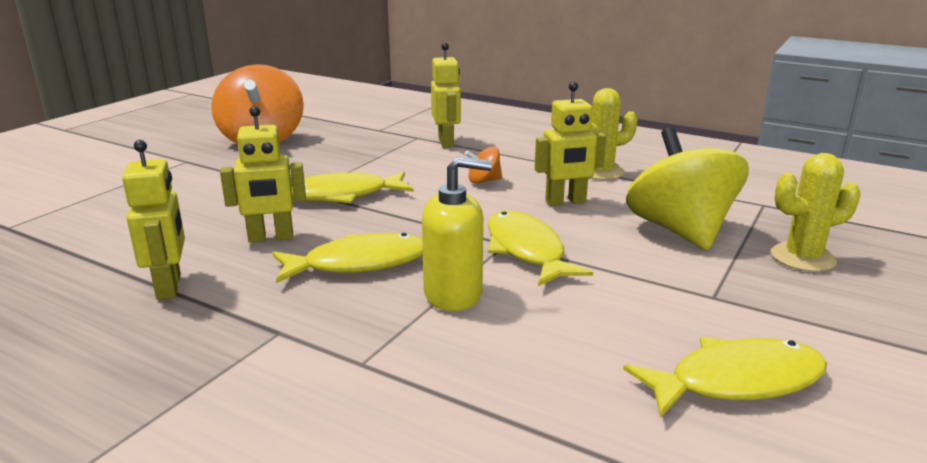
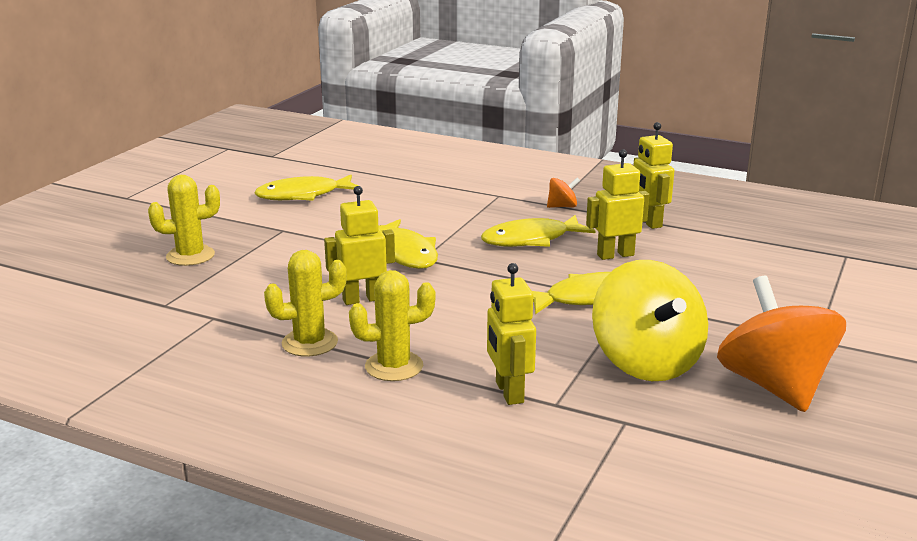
camera: 175 degrees right, 0 degrees up
(453, 294) = (456, 225): yellow soap dispenser -> none
(483, 181) = (447, 323): orange spinning top -> orange spinning top (562, 206)
(528, 156) = (394, 366): none -> yellow cactus
(680, 231) = (270, 274): yellow spinning top -> yellow spinning top (646, 362)

